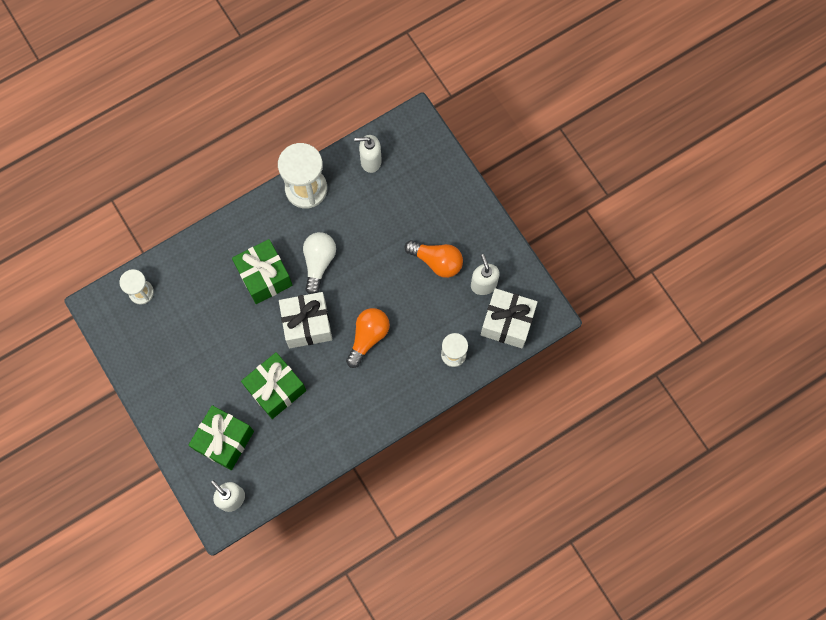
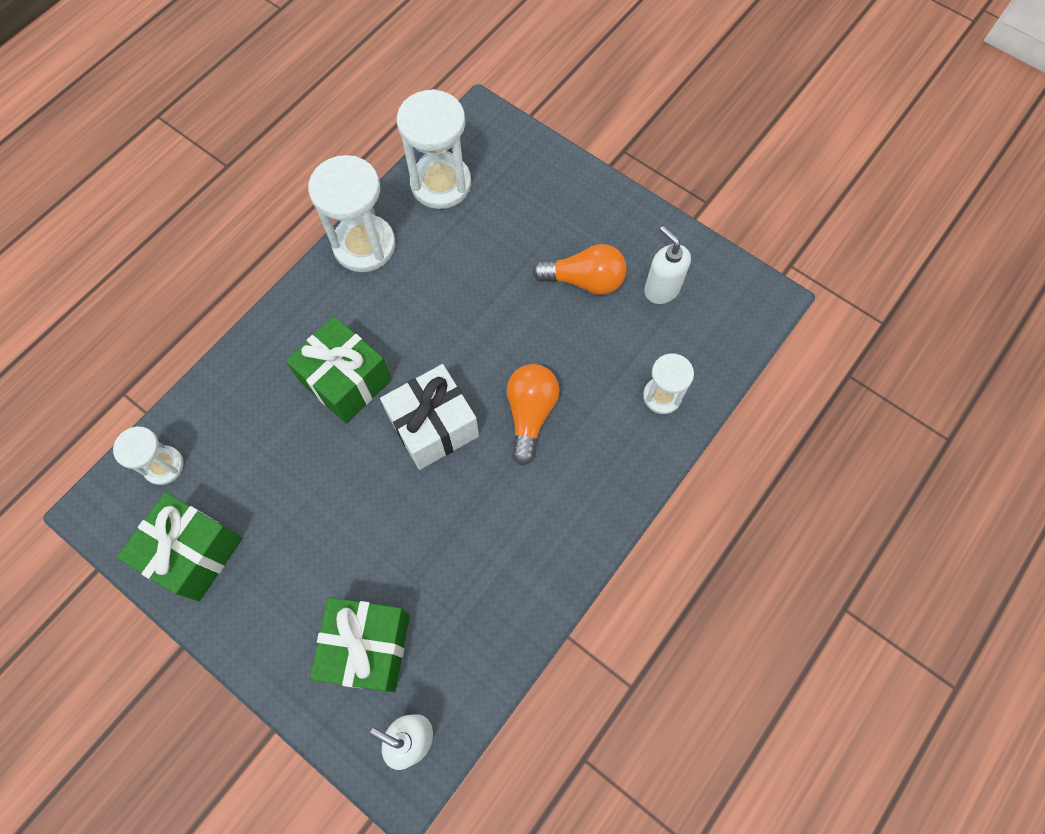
camera: 20 degrees left, 5 degrees down
(276, 389) = (421, 537): green gift -> green gift (194, 552)
(318, 263) = (419, 336): white light bulb -> none
(370, 161) = (441, 184): white soap dispenser -> white hourglass
(507, 323) = (716, 328): white gift -> none

